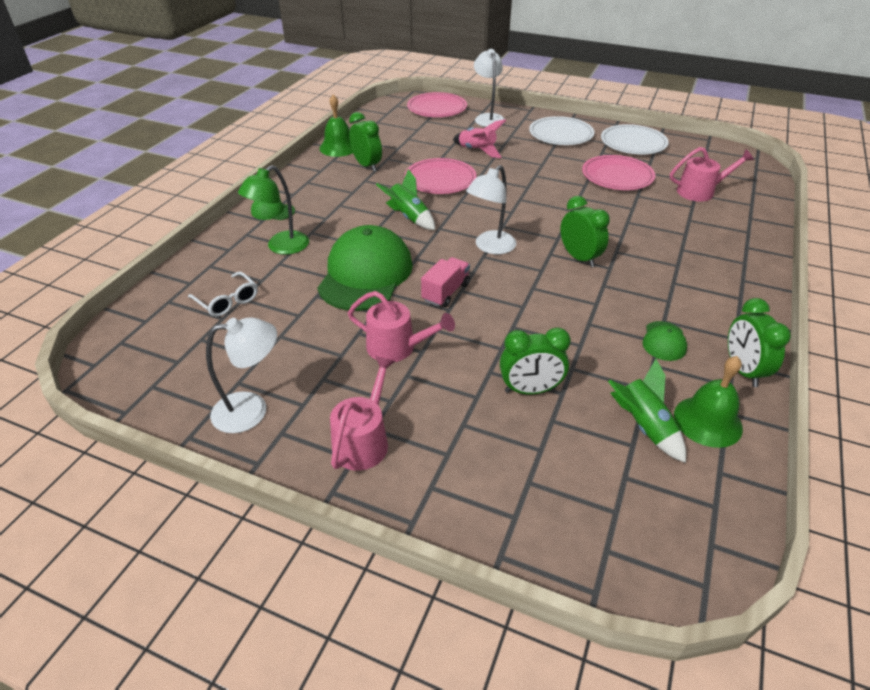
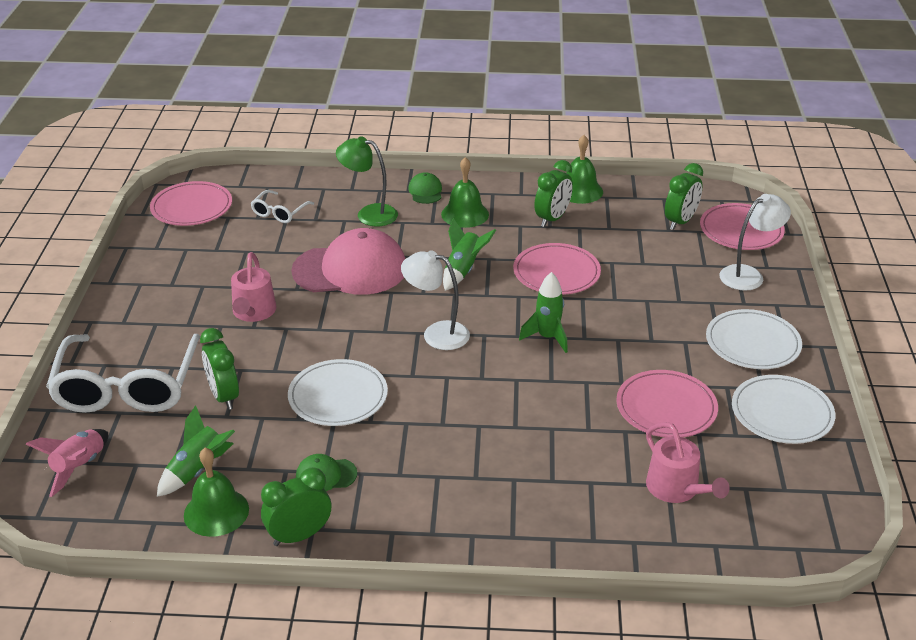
camera: 70 degrees right, 5 degrees down
(153, 365) = (192, 207): none -> pink plate
(251, 410) = (159, 264): white lamp -> none
(326, 200) = (465, 214): none -> green bell
(363, 441) = (141, 322): pink watering can -> none
(365, 274) = (350, 270): green cap -> pink cap
(445, 292) = (344, 321): pink truck -> none
(477, 151) = (647, 284): pink rocket -> pink rocket (79, 467)
(484, 469) = (127, 387): none -> white glasses
(520, 200) = (547, 337): none -> green rocket
(556, 315) = (338, 396): none -> white plate
(579, 258) = (449, 399): green clock -> green clock (680, 222)

